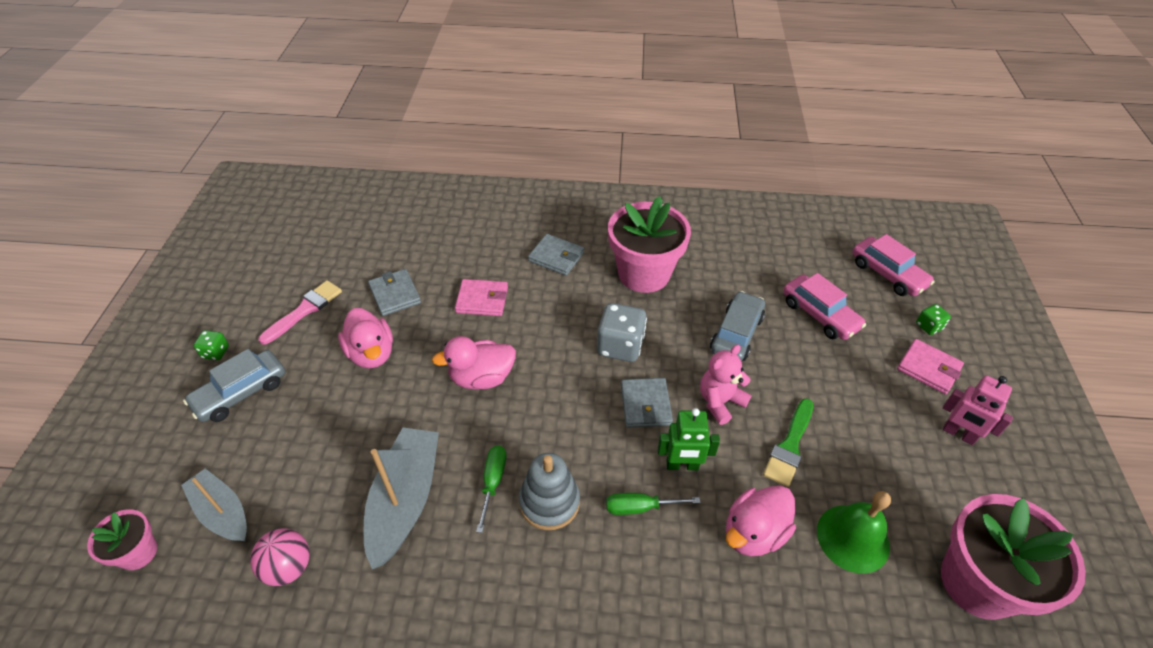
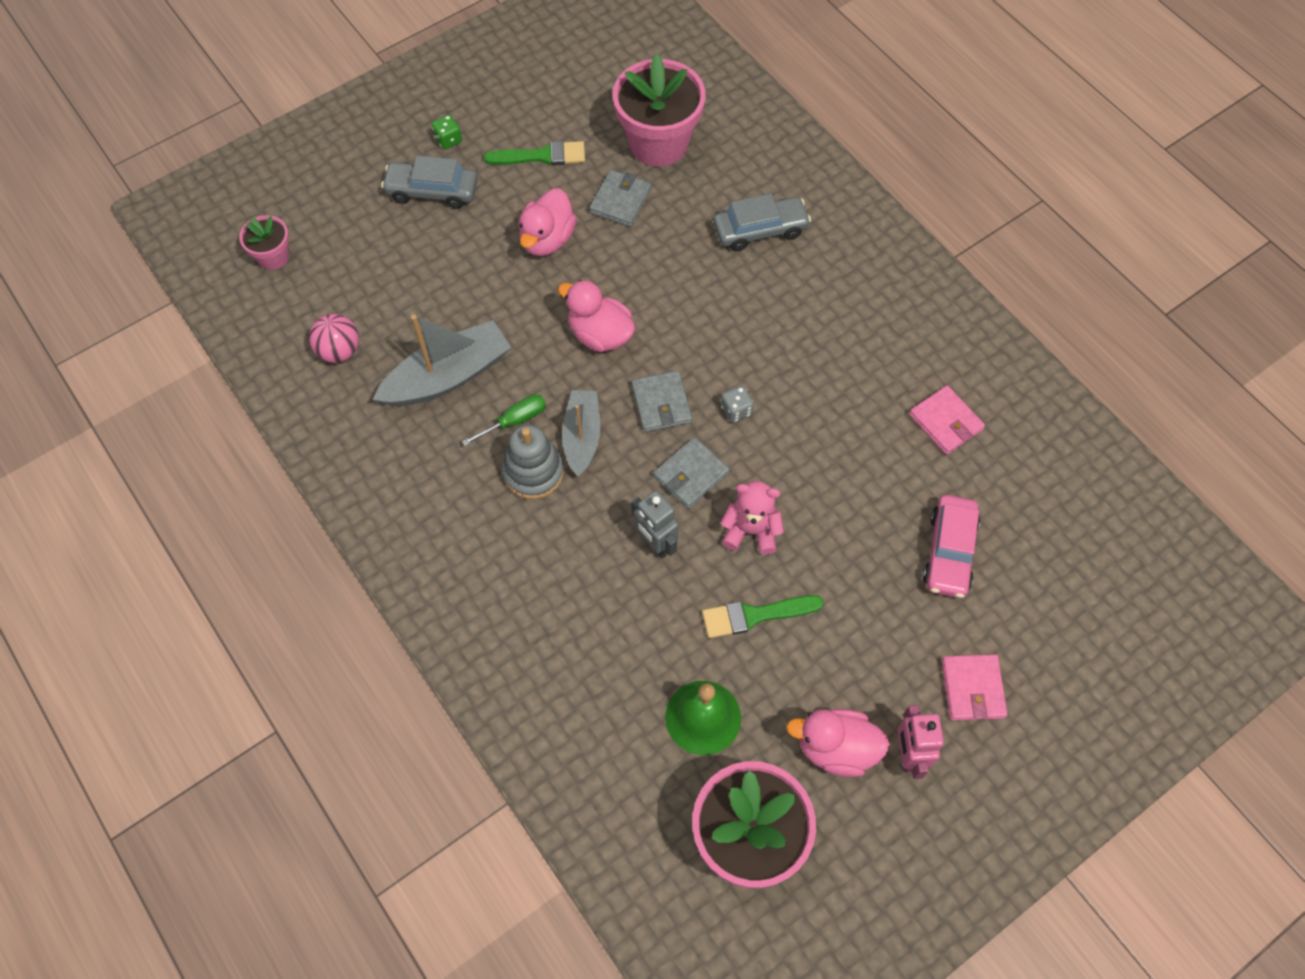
camera: 50 degrees right, 15 degrees up
(222, 512) = (339, 275): grey boat -> grey boat (582, 437)
(305, 310) = (542, 156): pink brush -> green brush
(482, 300) = (680, 267): pink wallet -> pink wallet (945, 422)
(556, 257) = (790, 282): grey wallet -> grey wallet (661, 403)
(620, 346) = (736, 410): grey dice -> grey dice, size x0.52
(640, 507) = (587, 539): green screwdriver -> none
(644, 274) = (845, 367): pink flower pot -> pink flower pot (658, 143)
(682, 465) = (655, 544): green robot -> grey robot
(736, 334) = (847, 494): grey car -> grey car (760, 230)
(753, 533) = (639, 637): pink duck -> pink duck (836, 748)
(887, 274) = (1080, 584): pink car -> none
(928, 326) = (1037, 662): green dice -> none

